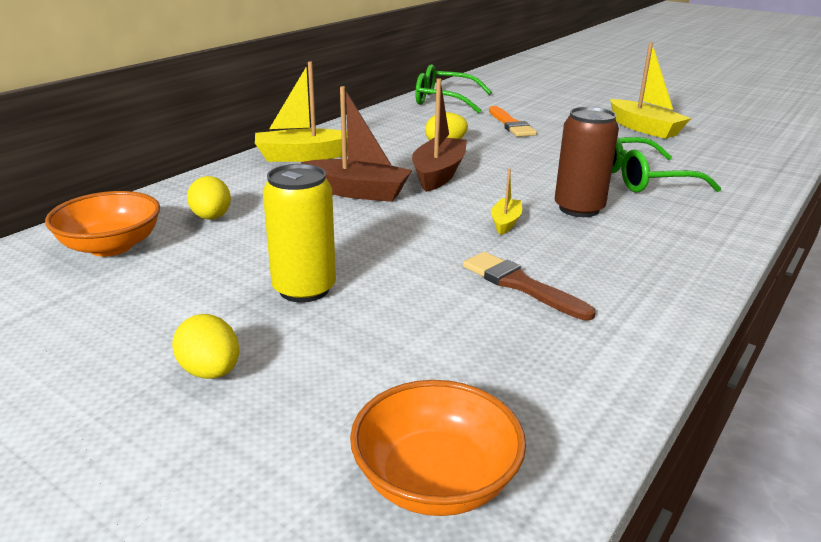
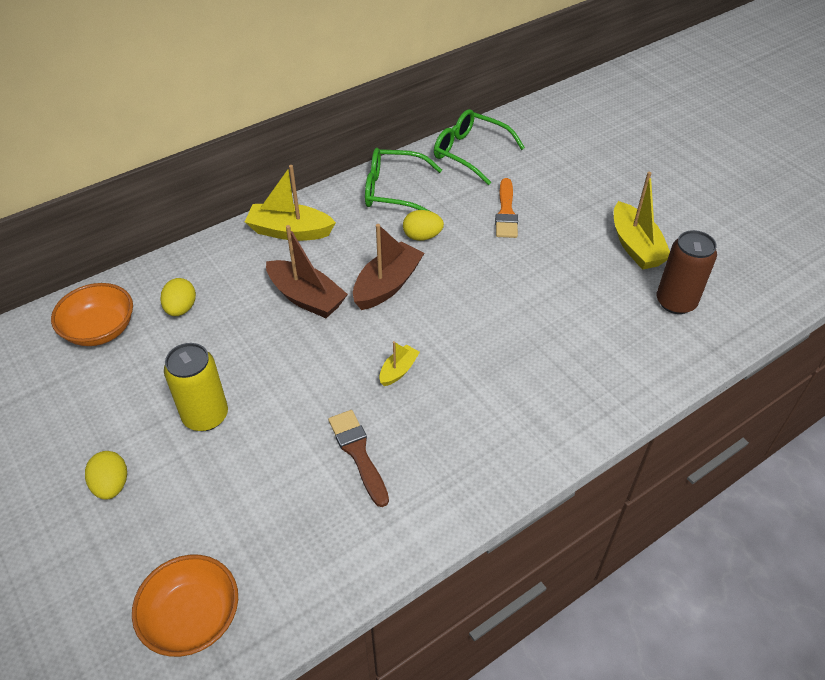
camera: 20 degrees right, 20 degrees up
(579, 209) = (473, 366): brown can -> brown can (675, 302)
(642, 179) = (564, 333): green glasses -> green glasses (393, 191)

